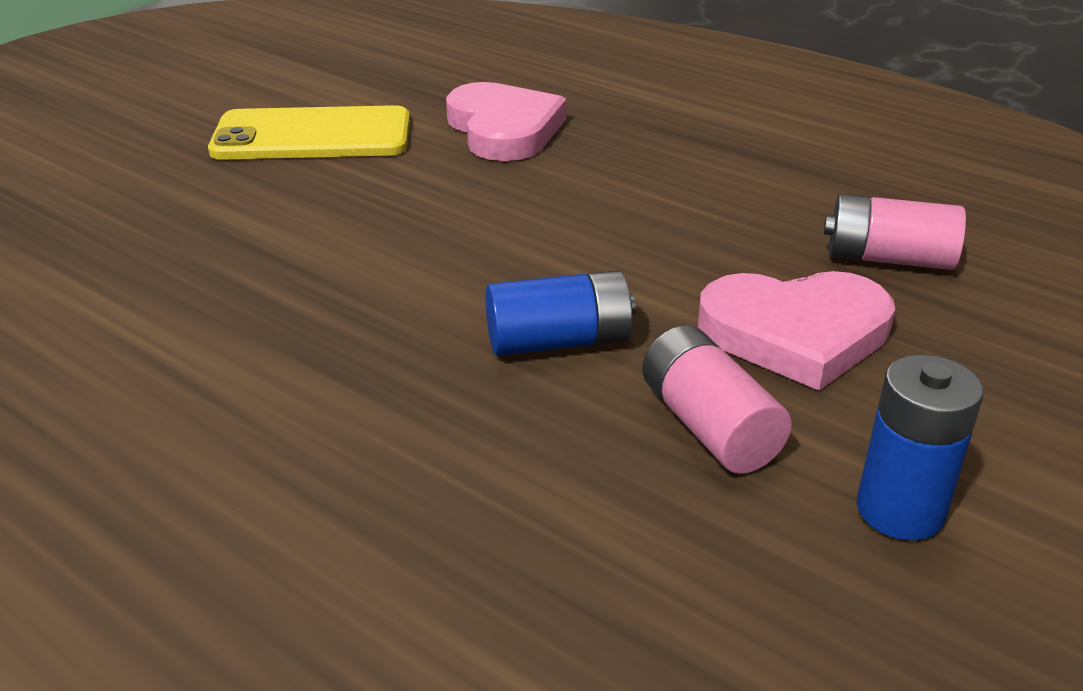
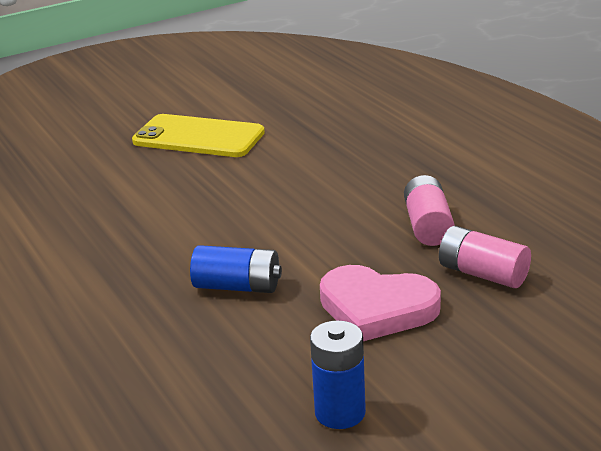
camera: 25 degrees right, 5 degrees down
(504, 129) = (316, 149): pink heart -> none
(709, 426) = (278, 348): pink battery -> pink battery (428, 226)

